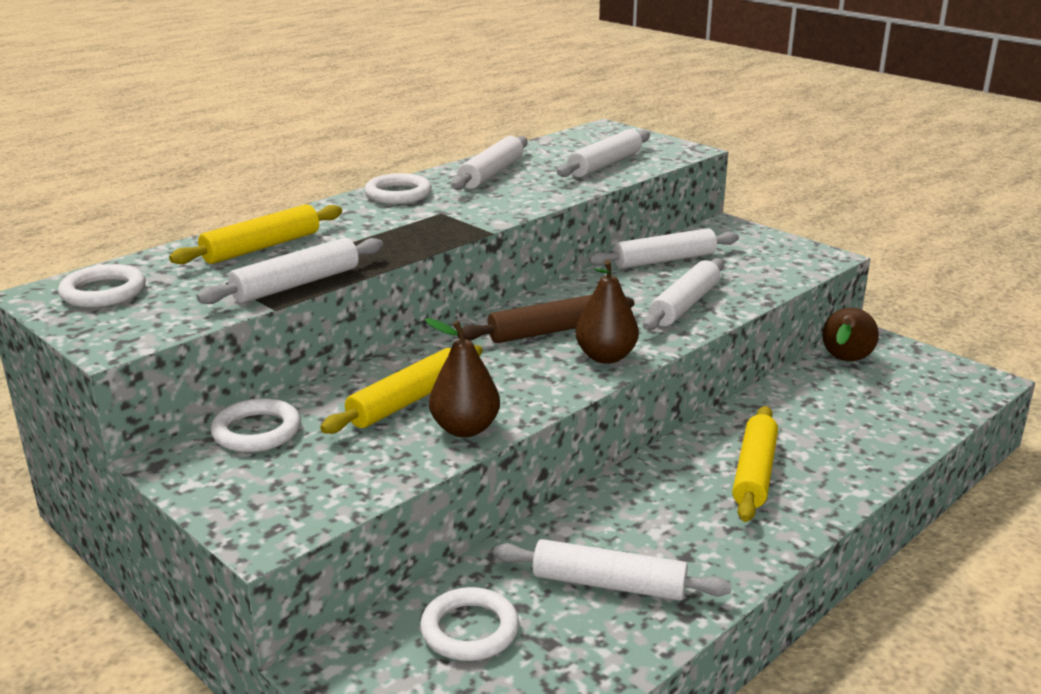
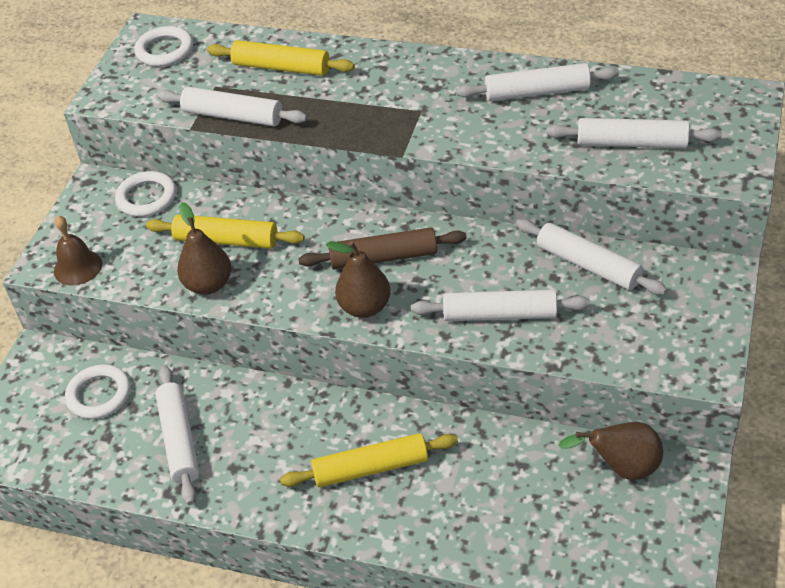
camera: 65 degrees right, 20 degrees up
(310, 510) = (78, 267): none -> brown bell
(398, 194) = (440, 70): white ring -> none
(547, 331) = (383, 257): brown rolling pin -> brown rolling pin turned 45 degrees counterclockwise

